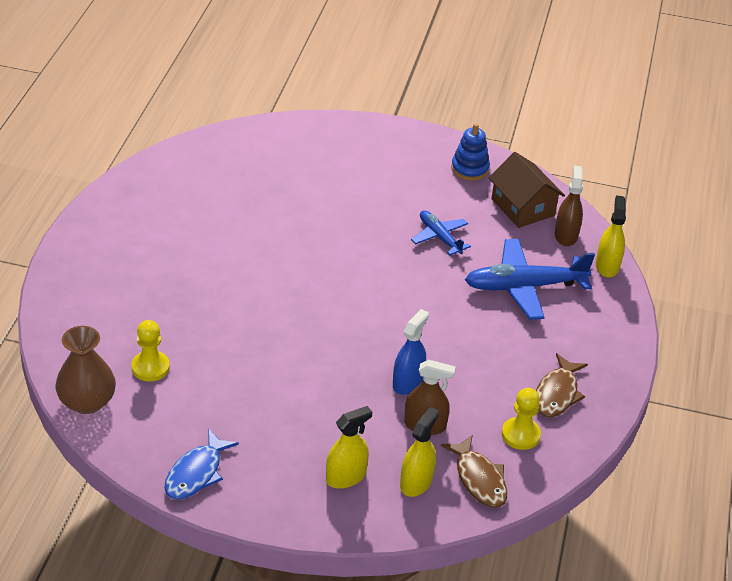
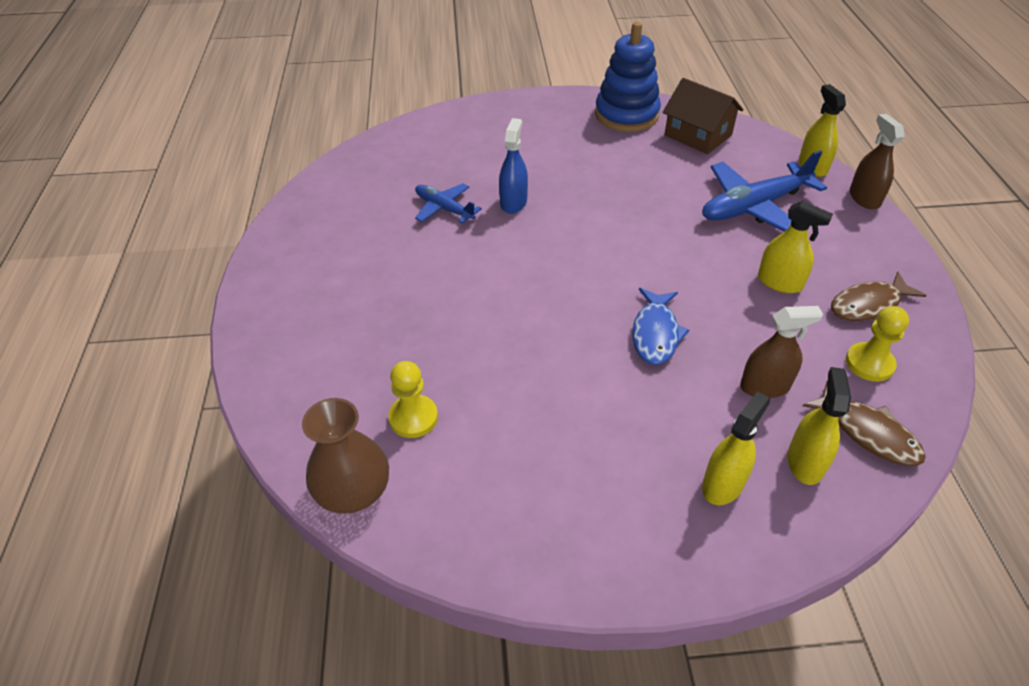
camera: 15 degrees left, 5 degrees up
(196, 473) = (542, 546): blue fish -> blue fish (655, 334)
(407, 382) = (712, 341): blue spray bottle -> blue spray bottle (513, 202)
(440, 237) = (641, 182): blue plane -> blue plane (444, 209)
(470, 169) = (626, 115): blue stacking toy -> blue stacking toy, size x1.66
(497, 354) = (779, 282): none -> yellow spray bottle
(557, 394) = (869, 305): brown fish -> brown fish turned 60 degrees clockwise
(566, 235) = (755, 149): brown spray bottle -> brown spray bottle (864, 198)

